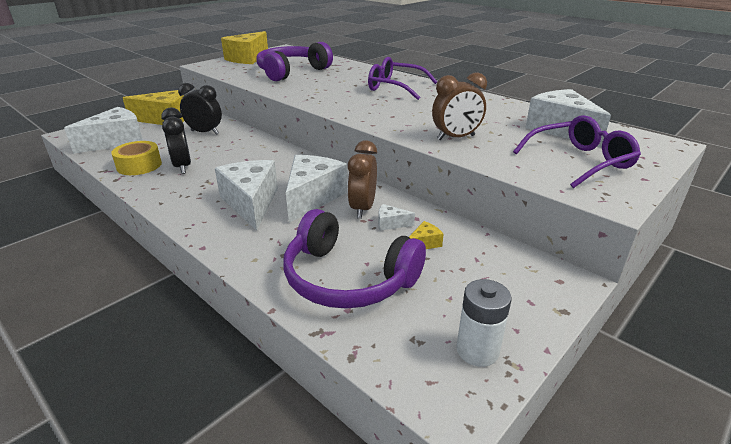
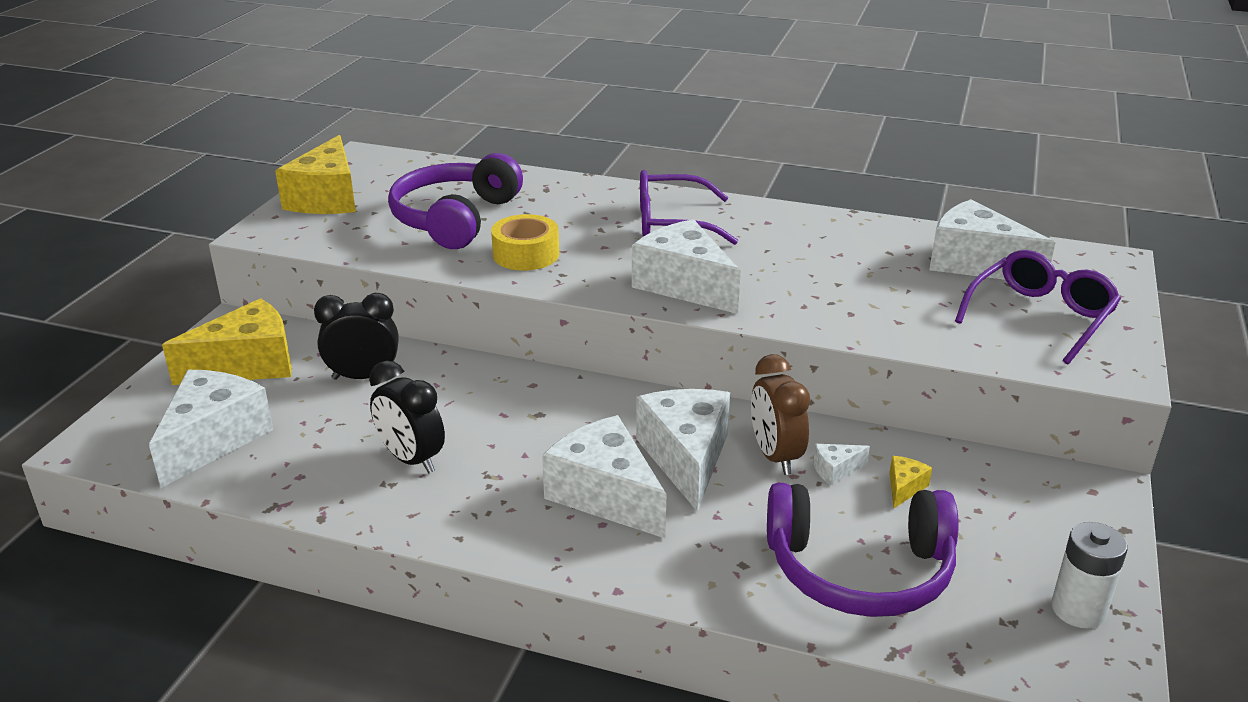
camera: 25 degrees left, 0 degrees up
(139, 165) = (329, 478): yellow tape -> yellow tape (526, 254)
(368, 110) = (684, 285): none -> white cheese
(456, 138) = (859, 312): brown clock -> none

